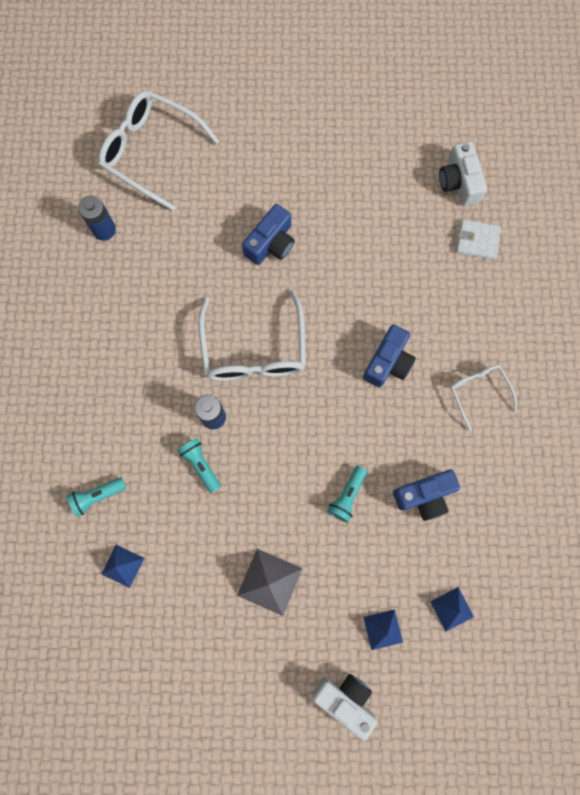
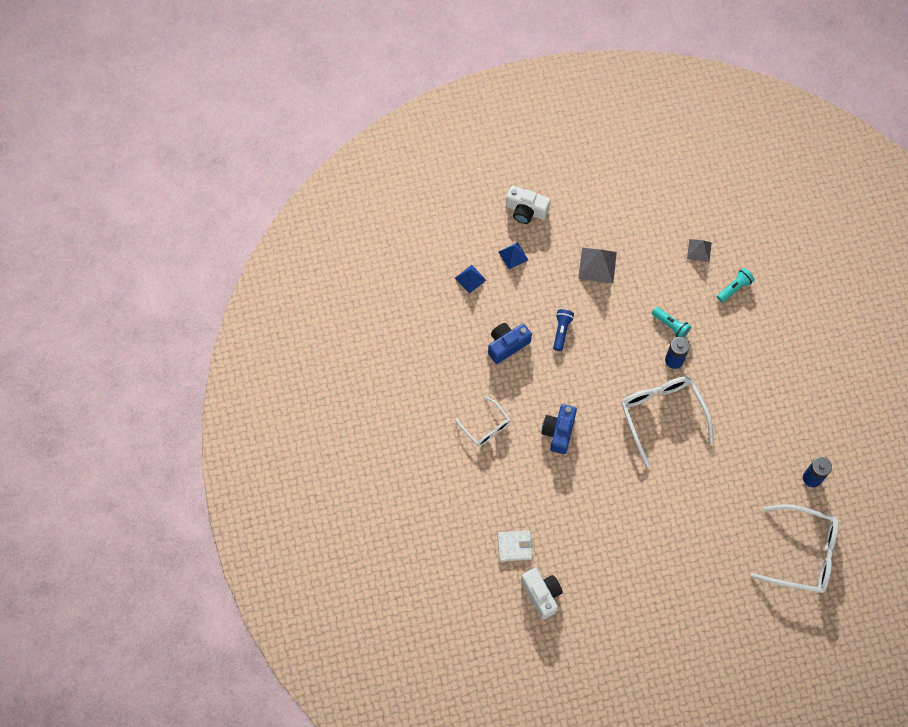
camera: 165 degrees right, 10 degrees down
(122, 566) = (699, 250): blue pyramid -> grey pyramid
(271, 243) = (677, 501): blue camera -> none
(347, 496) = (561, 331): turquoise flashlight -> blue flashlight

